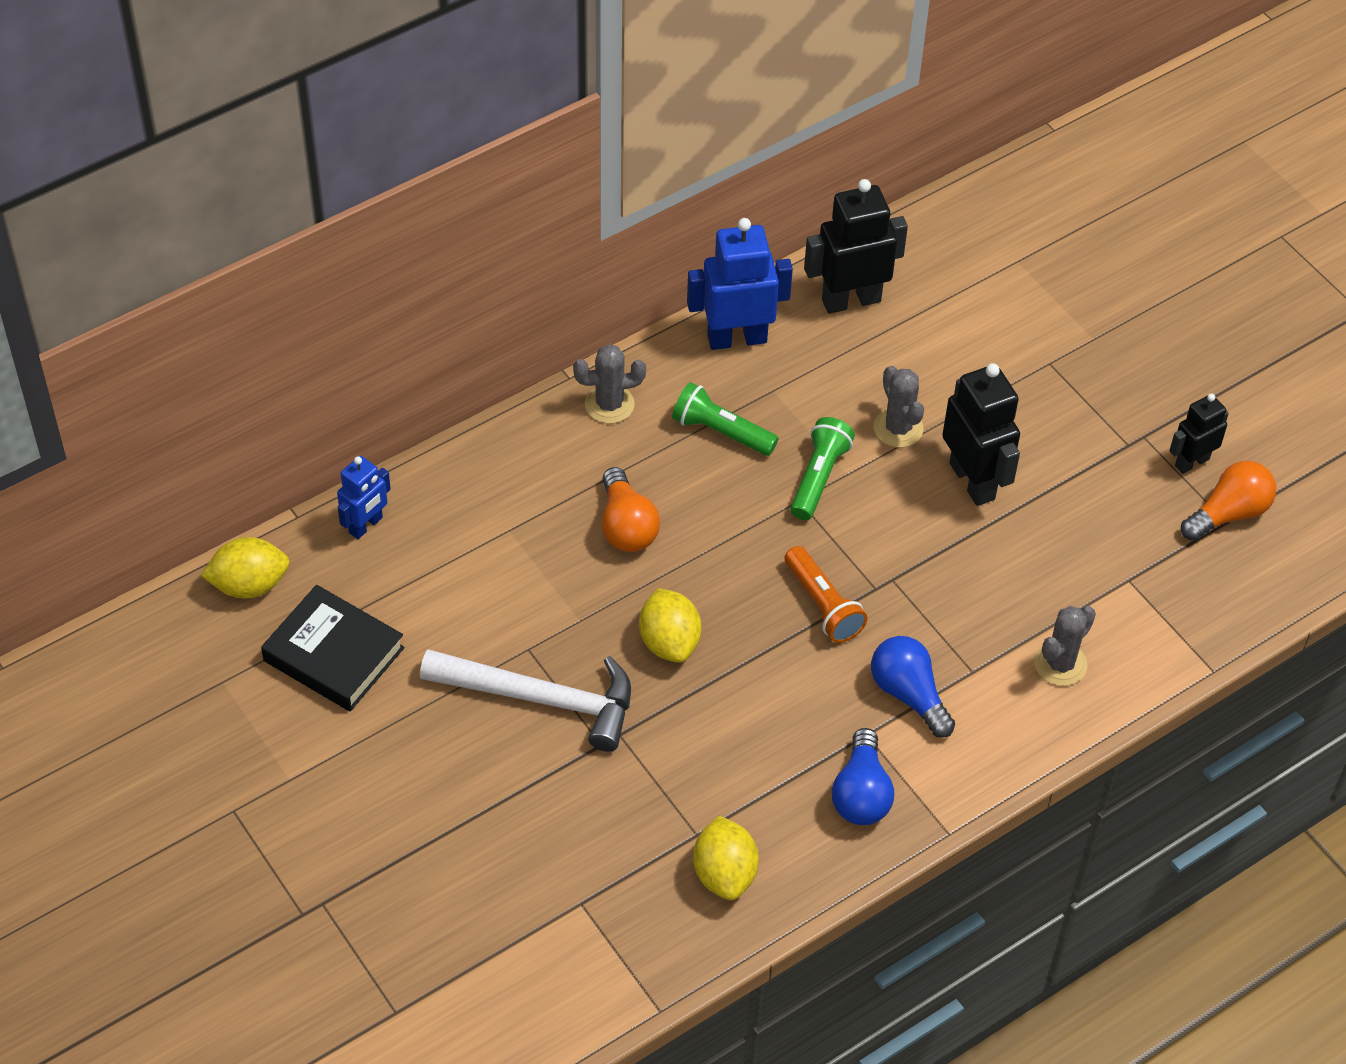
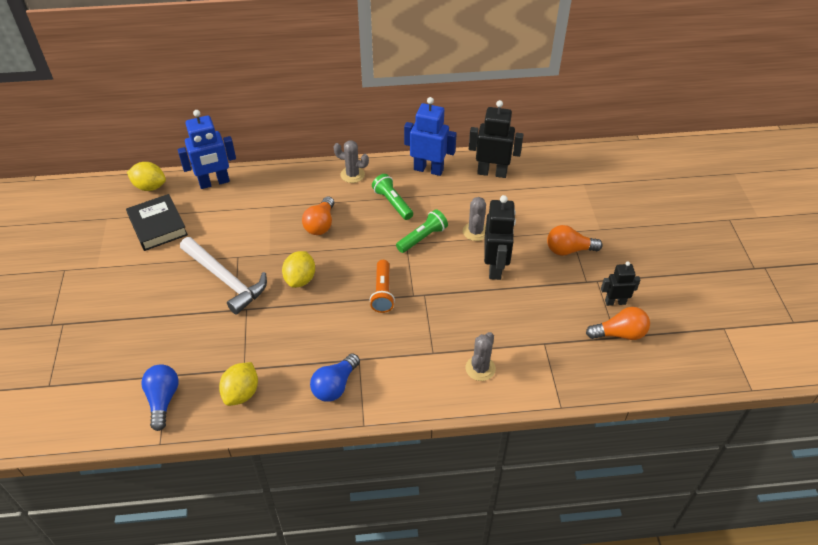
camera: 30 degrees right, 5 degrees down
(366, 525) = (214, 182): blue robot -> blue robot, size x1.67
(908, 694) = (393, 349): blue light bulb -> blue light bulb (163, 400)
(1060, 664) = (480, 368): grey cactus -> grey cactus turned 45 degrees counterclockwise
(1068, 399) = (568, 250): none -> orange light bulb

